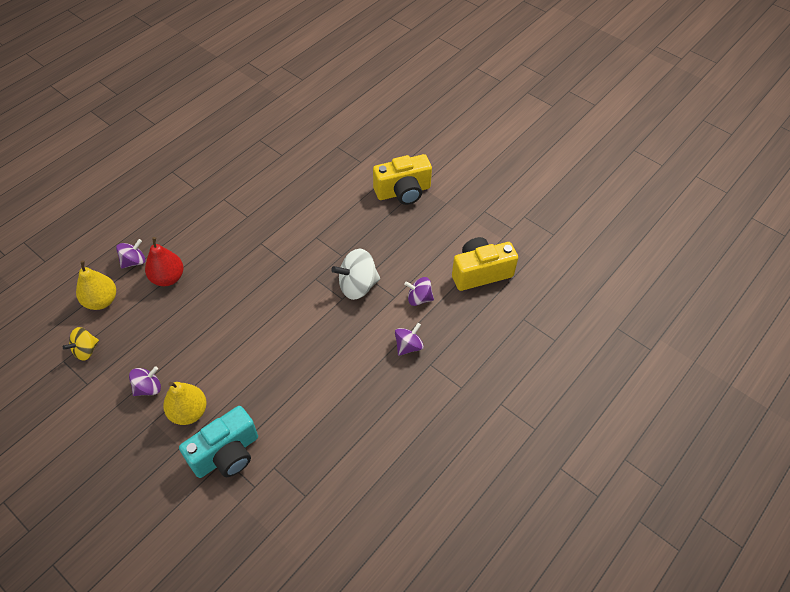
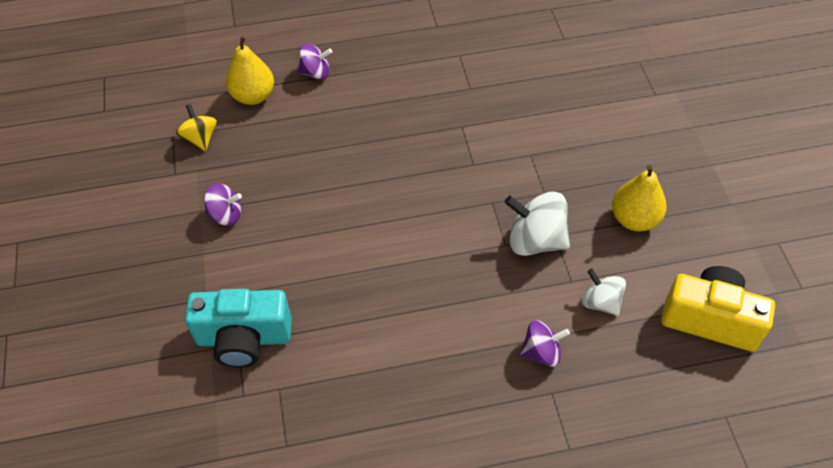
camera: 40 degrees right, 0 degrees up
(86, 350) = (200, 138): yellow spinning top -> yellow spinning top turned 75 degrees clockwise
(168, 278) = (335, 109): red pear -> none
(189, 412) = (243, 266): yellow pear -> yellow pear (634, 219)
(403, 192) = (683, 159): yellow camera -> none
(419, 298) = (601, 302): purple spinning top -> white spinning top

